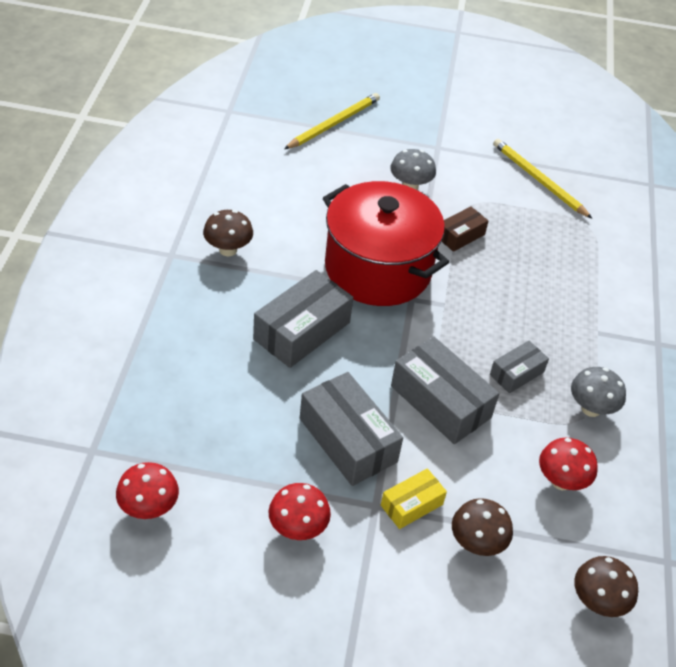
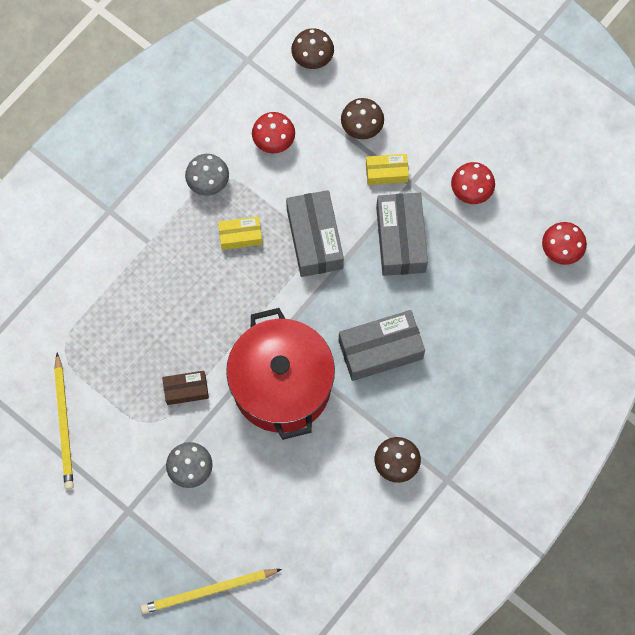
camera: 145 degrees left, 25 degrees up
(517, 373) = (240, 236): grey box -> yellow box

